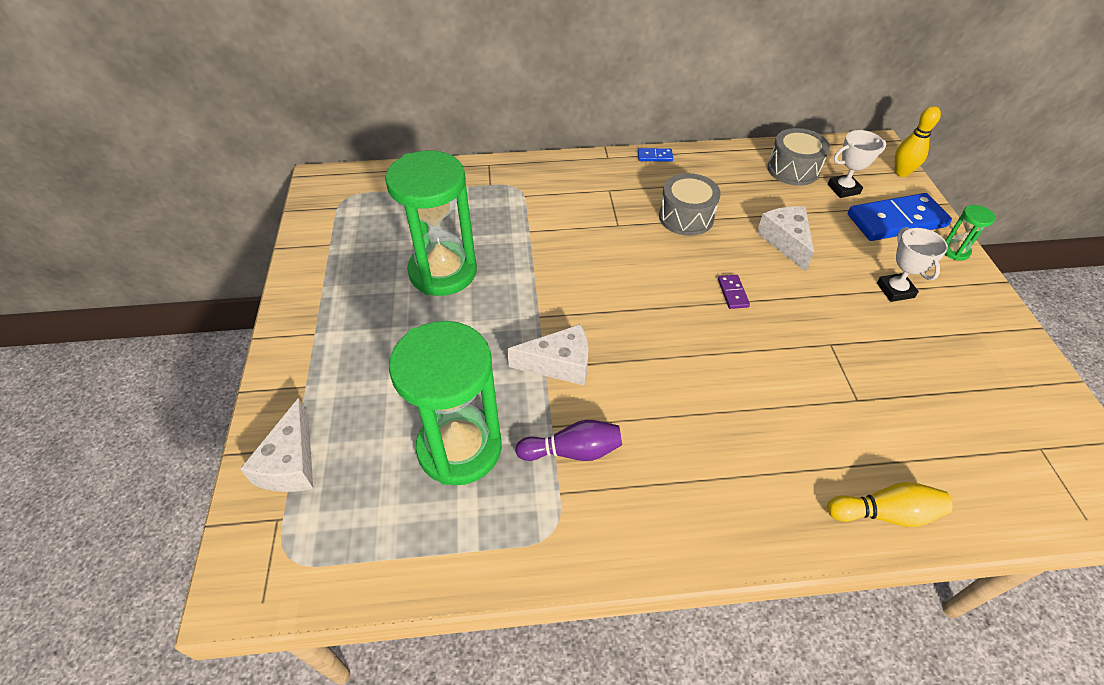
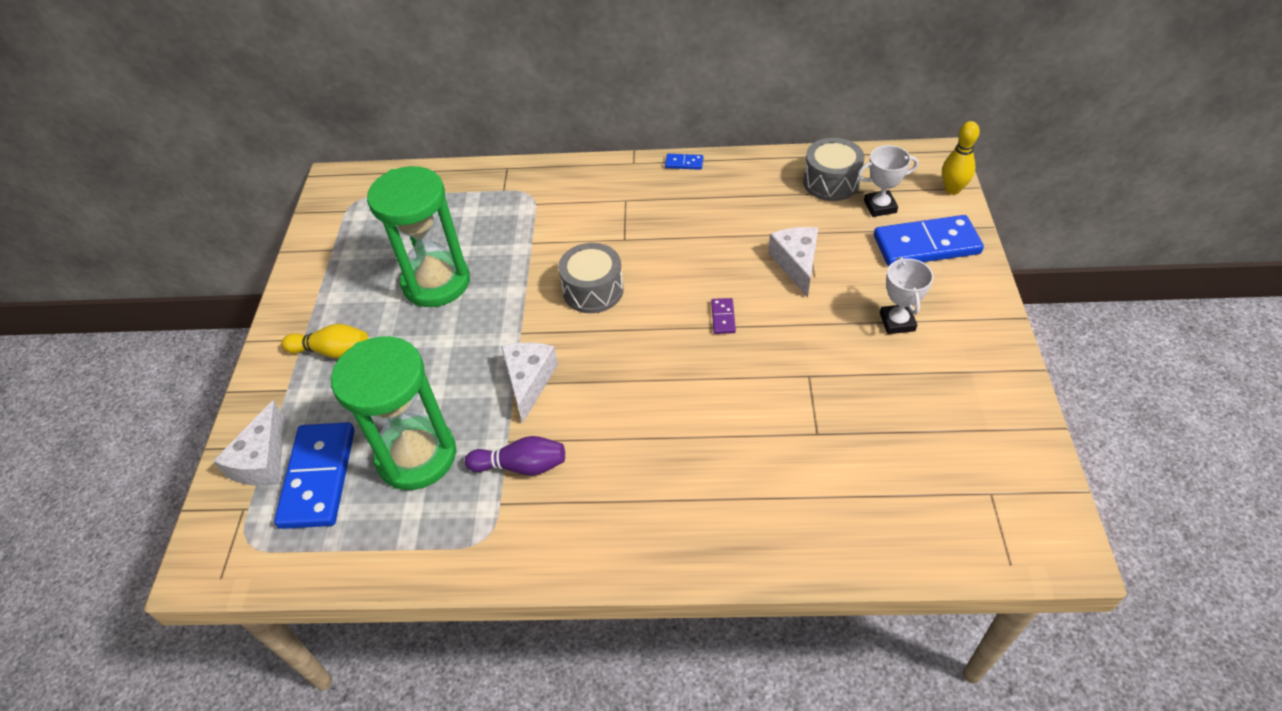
camera: 10 degrees right, 0 degrees up
(357, 478) = (319, 477): none -> blue domino
(559, 364) = (529, 381): white cheese -> white cheese turned 90 degrees counterclockwise
(686, 217) = (698, 233): grey drum -> grey drum (593, 290)
(885, 513) = (806, 544): yellow bowling pin -> yellow bowling pin (332, 351)
(955, 251) = (979, 282): green hourglass -> none

